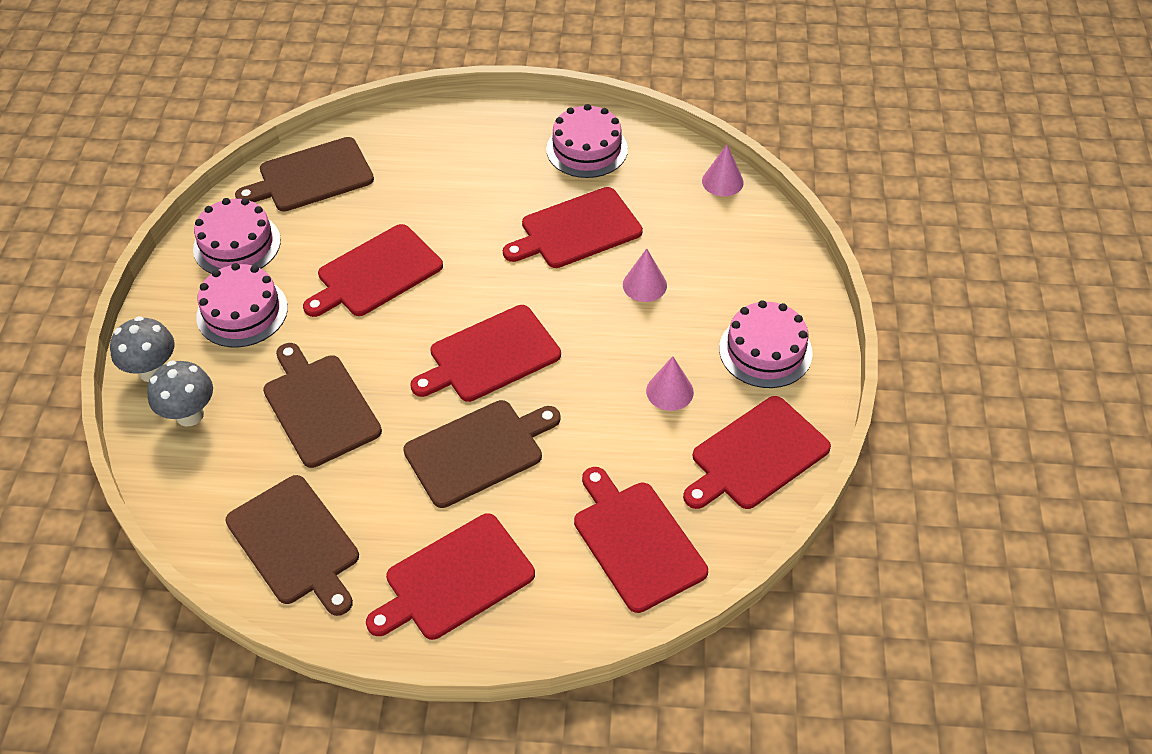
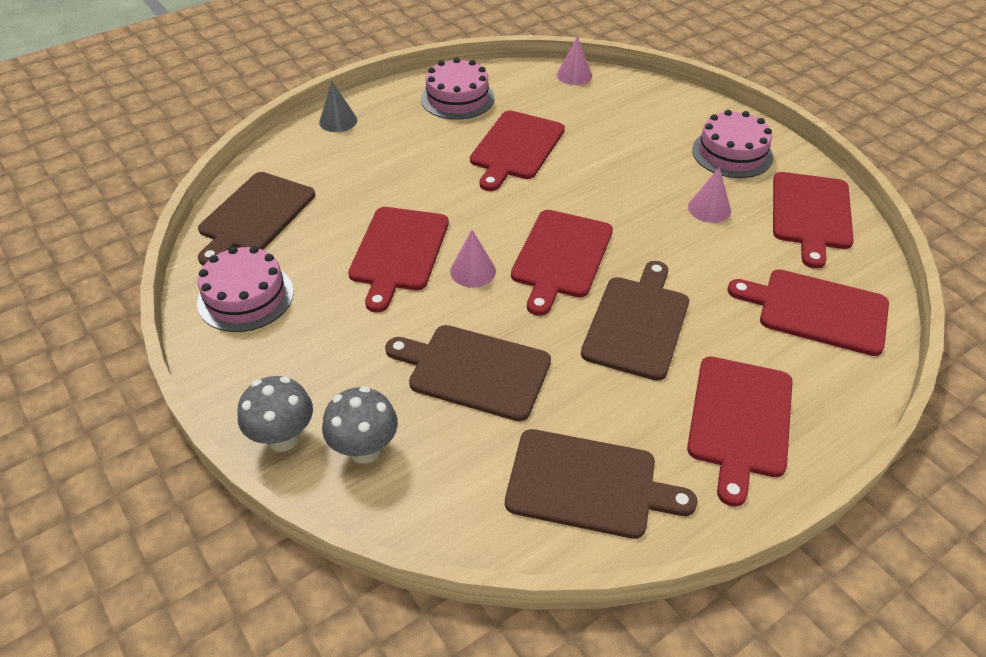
camera: 40 degrees left, 5 degrees down
(242, 312) = (314, 343): pink cake -> none
(463, 119) = (338, 121): none -> grey cone
(644, 285) = (606, 156): pink cone -> pink cone (473, 271)

